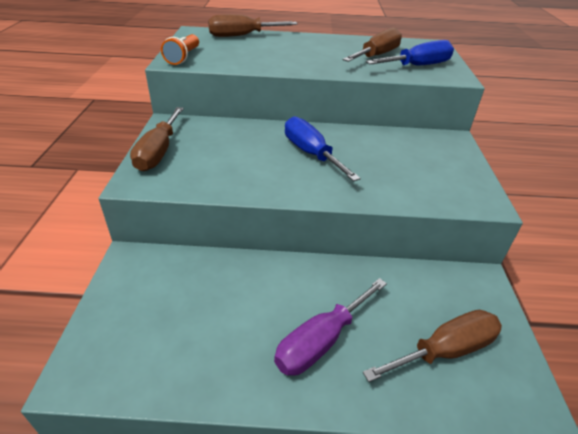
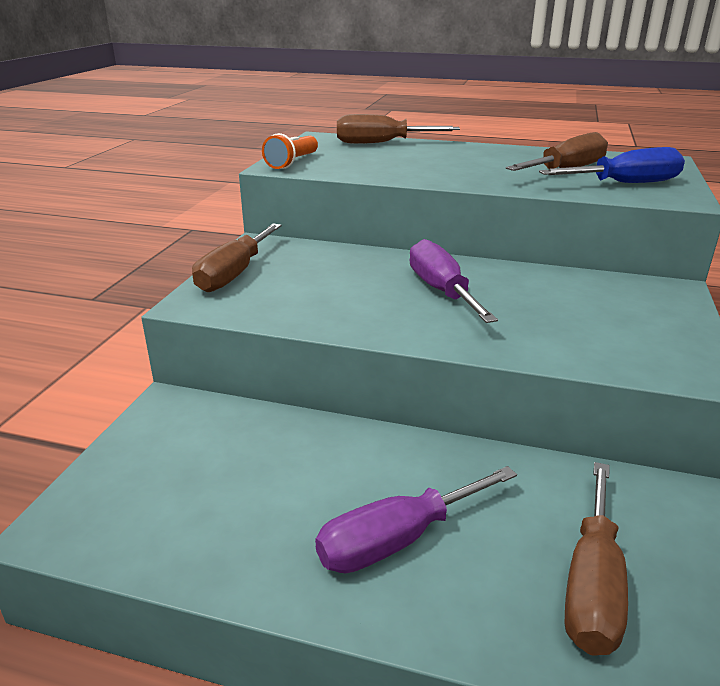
camera: 15 degrees right, 10 degrees down
(311, 153) = (441, 291): blue screwdriver -> purple screwdriver
(445, 350) = (592, 584): brown screwdriver -> brown screwdriver turned 120 degrees clockwise

